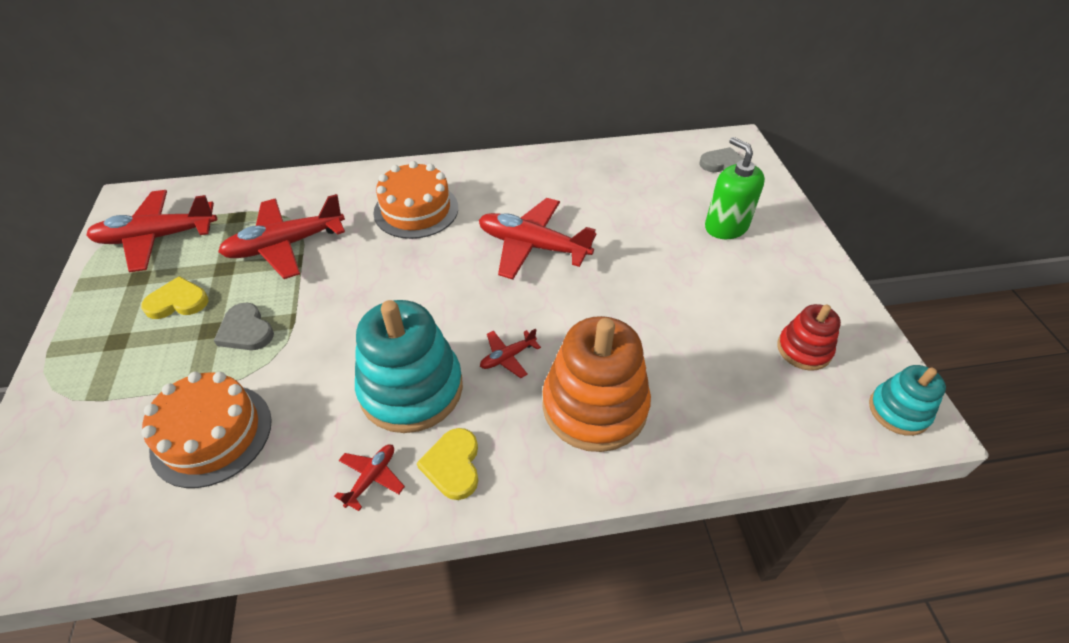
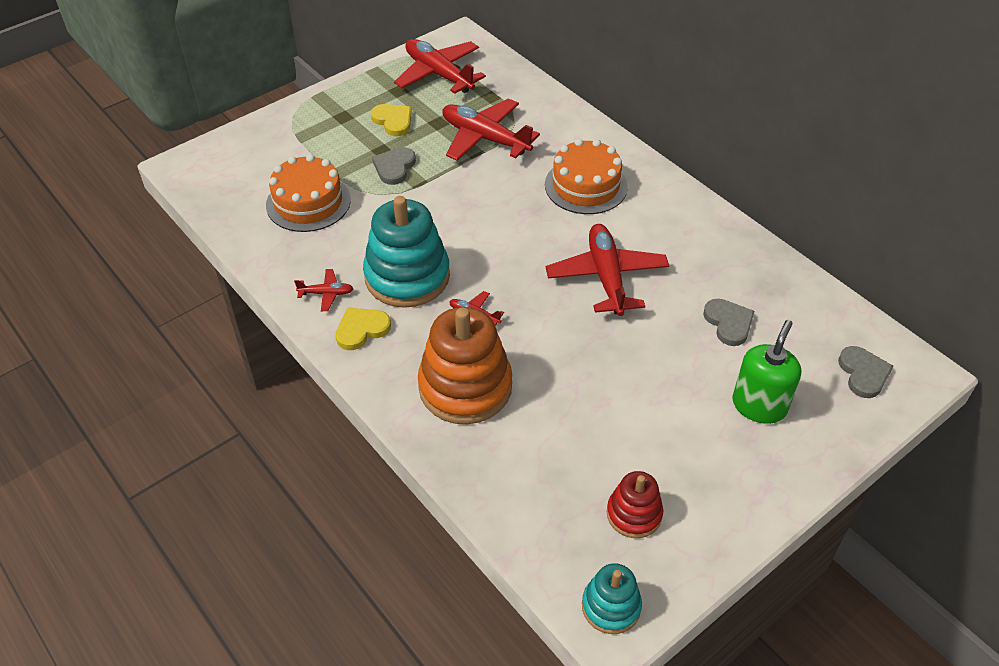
camera: 60 degrees right, 0 degrees up
(634, 203) = (728, 323): none -> grey heart

